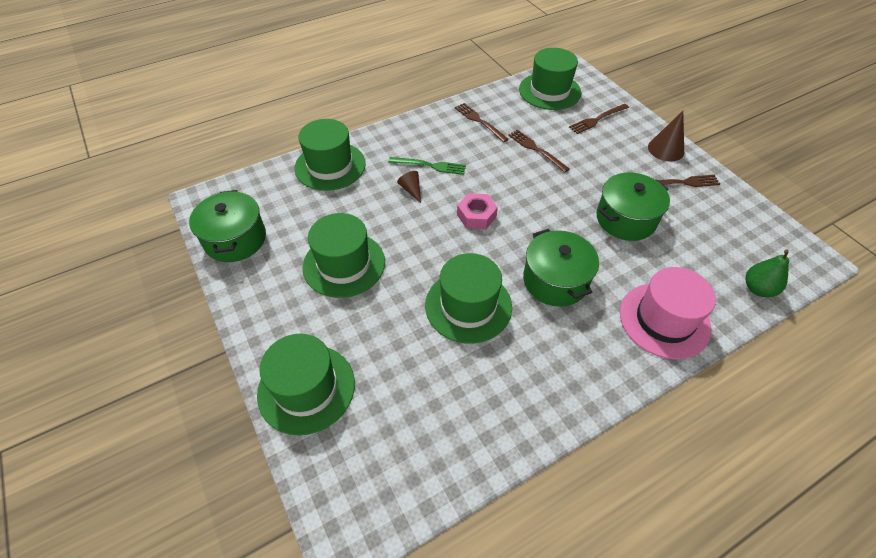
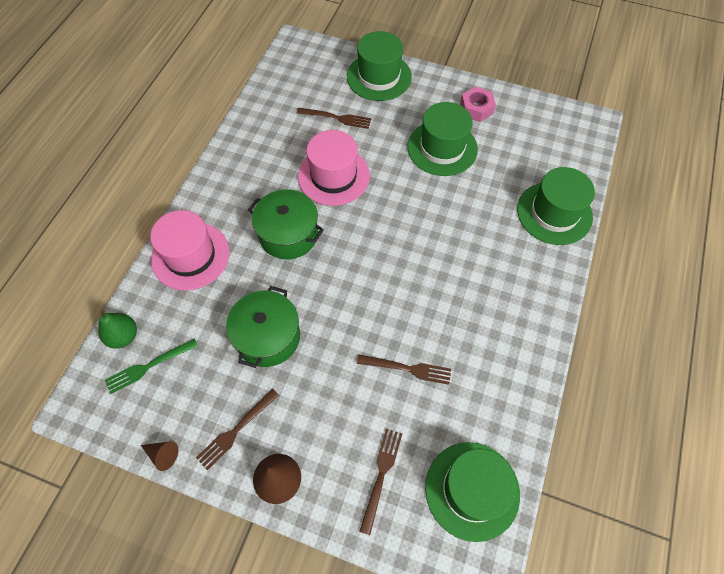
camera: 140 degrees right, 10 degrees up
(235, 239) = (531, 116): green pot -> none
(411, 190) = (466, 237): brown cone -> brown cone (163, 454)
(430, 166) = (479, 274): green fork -> green fork (148, 367)
(468, 306) = (333, 176): green hat -> pink hat
(476, 216) = (392, 250): pink nut -> pink nut (476, 108)
(479, 121) = (496, 368): brown fork -> brown fork (337, 118)

